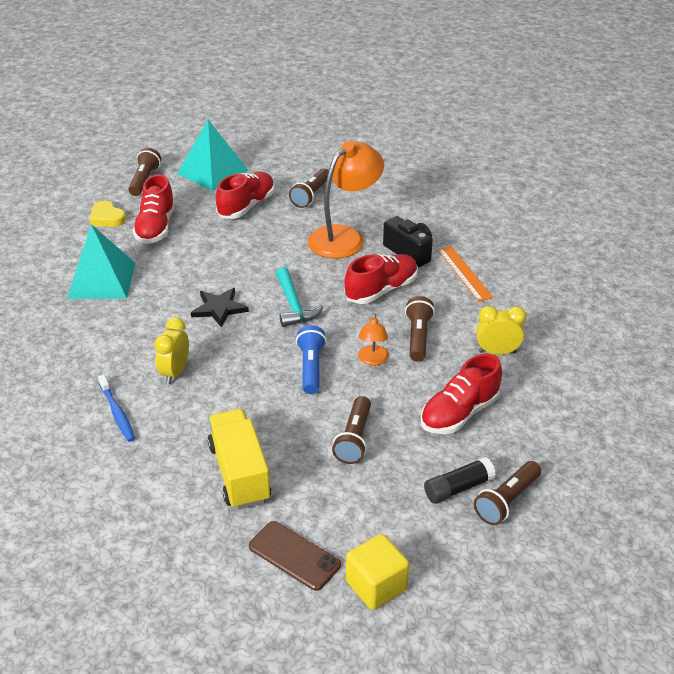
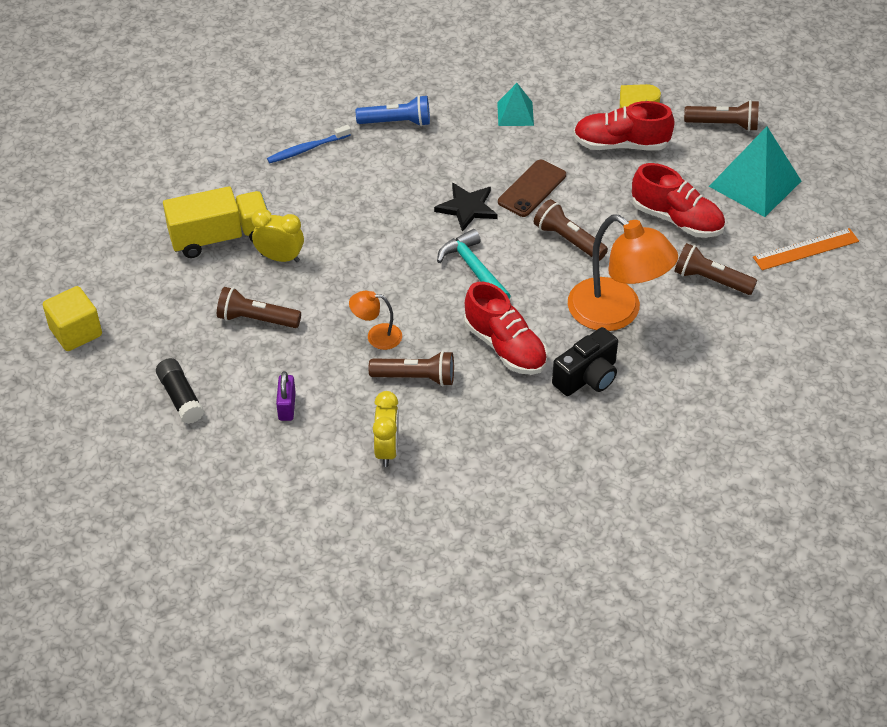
camera: 90 degrees right, 10 degrees up
(102, 280) = (515, 114): turquoise pyramid -> turquoise pyramid, size x0.55
(175, 372) = (363, 182): yellow clock -> yellow clock (280, 257)
(294, 305) = (473, 269): turquoise hammer -> turquoise hammer turned 75 degrees clockwise
(294, 555) = (118, 278): brown phone -> brown phone (532, 189)
(311, 368) = (365, 285): blue flashlight -> blue flashlight (397, 122)
(459, 413) = (287, 406): red shoe -> purple padlock
(464, 273) = (544, 430): orange ruler -> orange ruler (806, 249)
(506, 501) = (159, 435): brown flashlight -> brown flashlight (568, 240)

